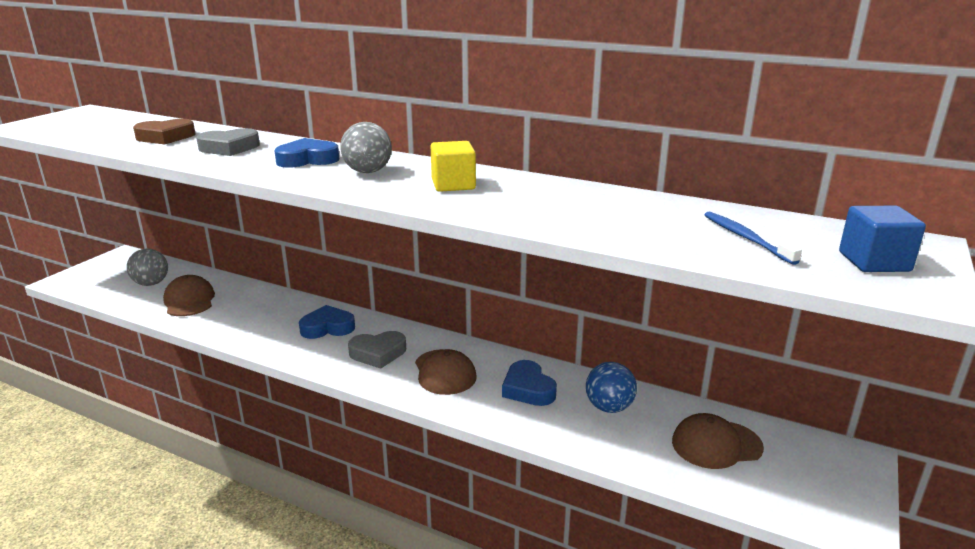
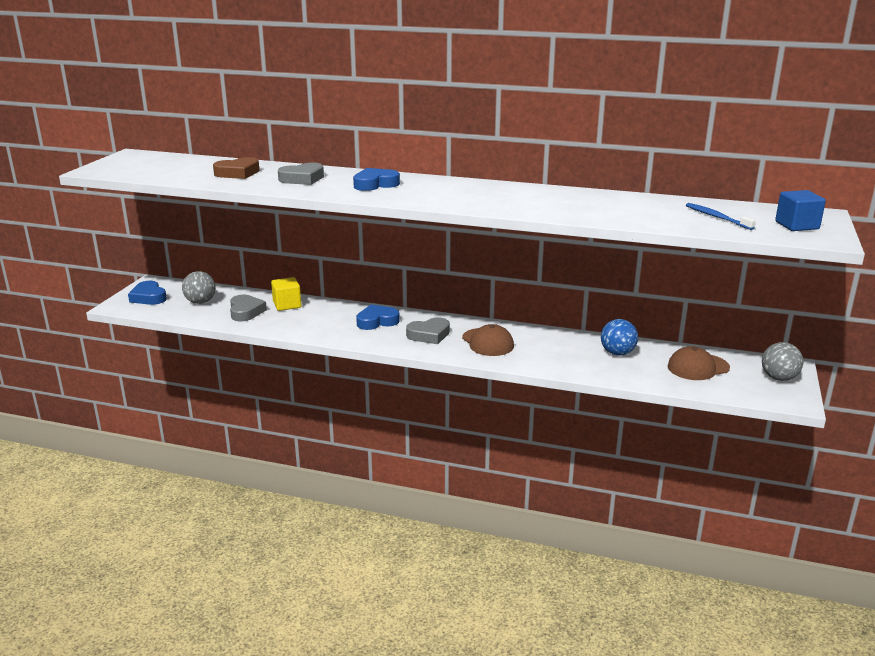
camera: 10 degrees left, 0 degrees up
(189, 301) = (246, 312): brown cap -> grey heart
(368, 172) = (431, 190): grey ball -> grey ball (778, 378)
(453, 185) = (502, 196): yellow cube -> yellow cube (287, 305)
(528, 389) = (555, 347): blue heart -> blue heart (148, 297)

